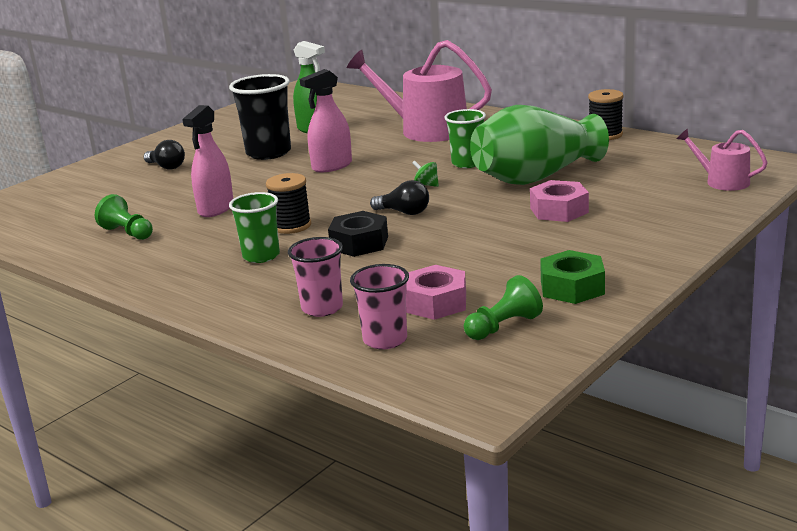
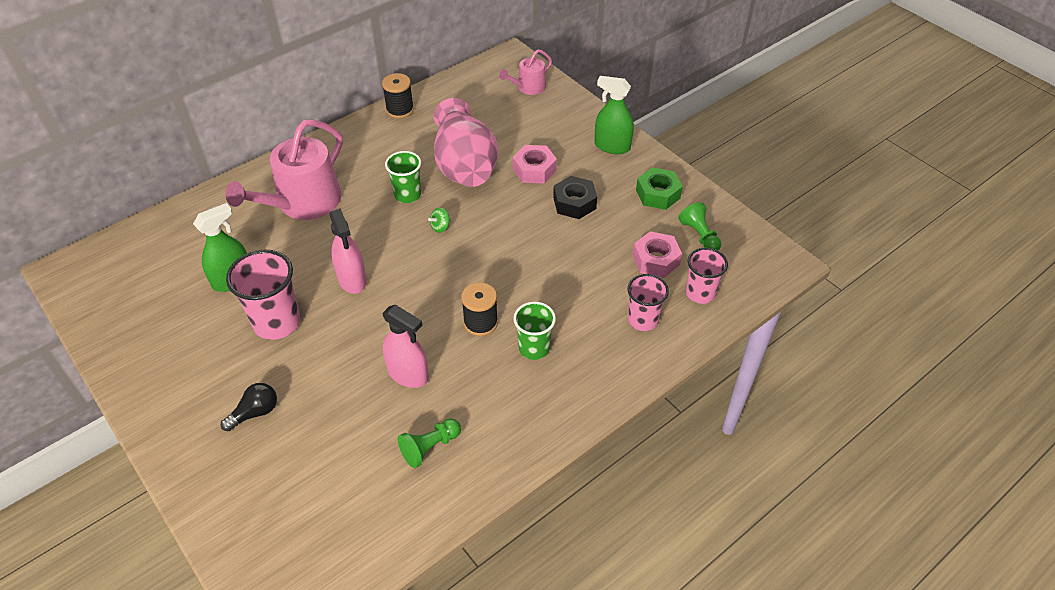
camera: 80 degrees left, 25 degrees up
(268, 153) = (277, 322): black cup -> pink cup
(359, 243) = (538, 284): black nut -> black nut (574, 203)
(404, 212) = (491, 249): black light bulb -> none
(536, 177) = (465, 166): green vase -> pink vase
(649, 245) = (612, 146): none -> green spray bottle

